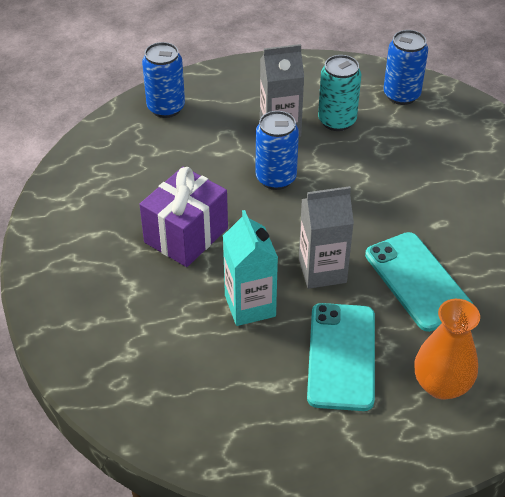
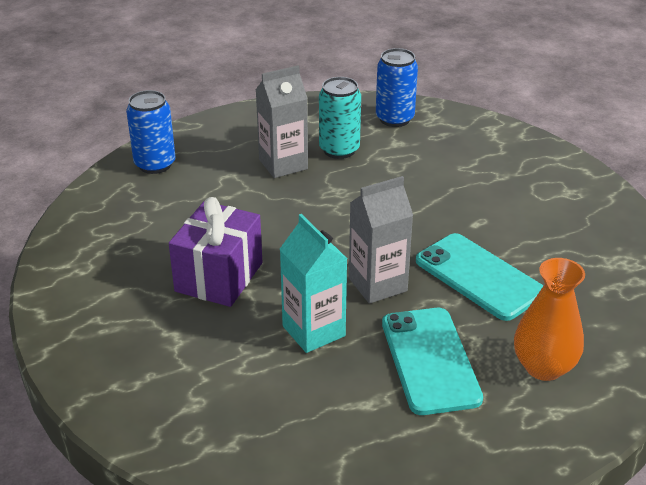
camera: 15 degrees left, 10 degrees down
(276, 178) = (296, 209): blue can -> none

